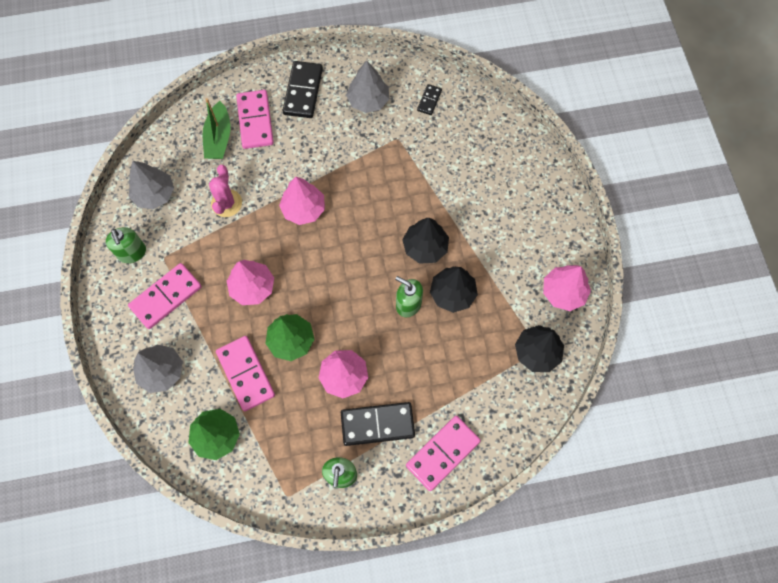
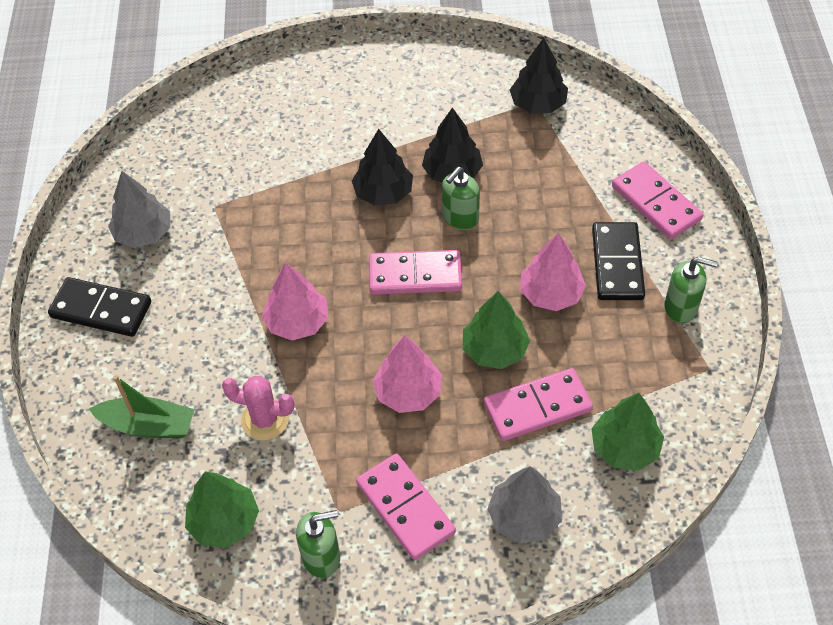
camera: 80 degrees left, 15 degrees down
(154, 194) = (224, 521): grey tree -> green tree
(255, 121) = (133, 374): pink domino -> pink domino (415, 275)
(429, 100) = (166, 166): black domino -> none
(563, 292) = (466, 71): pink tree -> none

